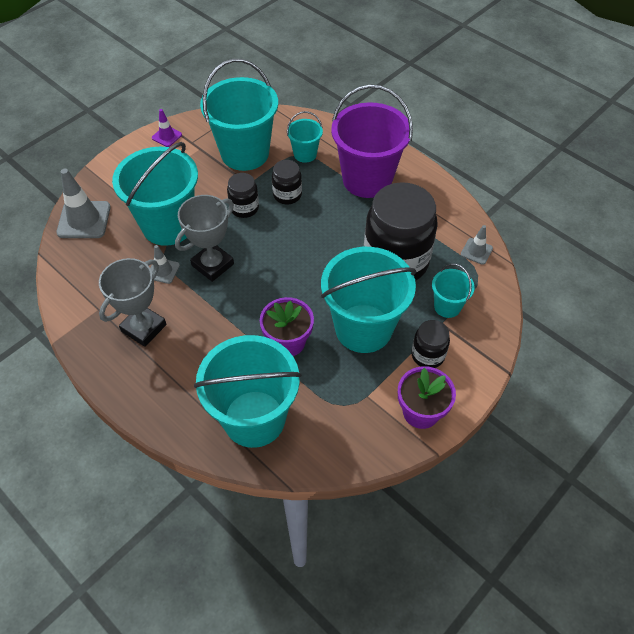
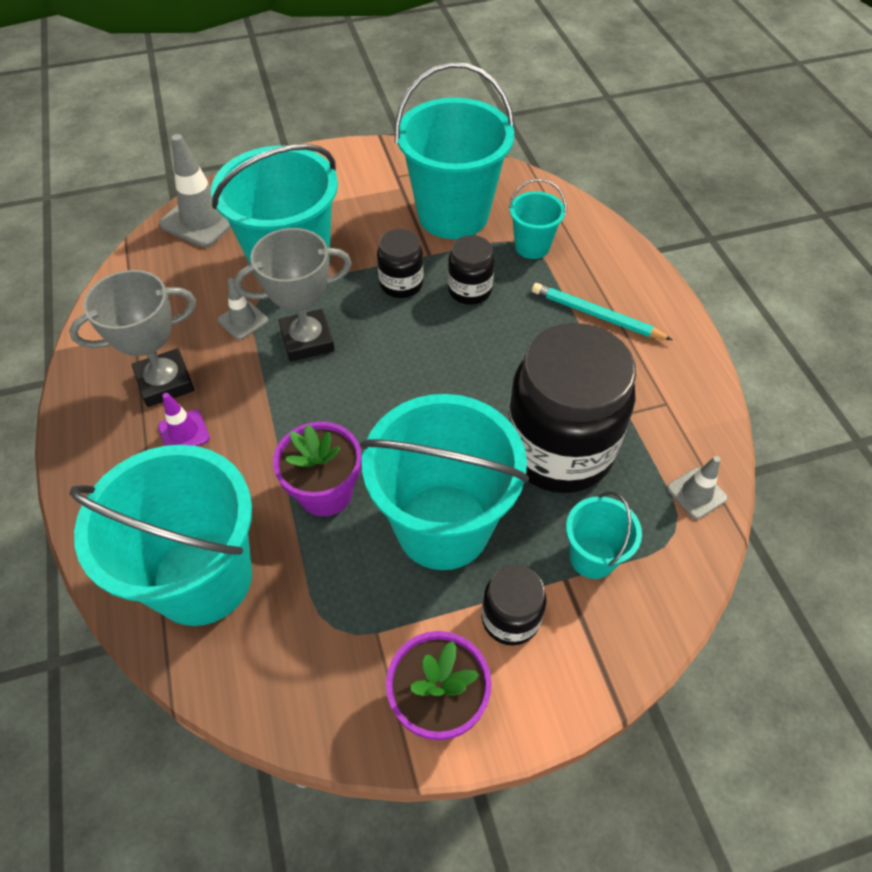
camera: 30 degrees right, 0 degrees up
(167, 136) = (372, 158): purple traffic cone -> purple traffic cone (184, 432)
(367, 179) = (596, 315): purple bucket -> turquoise pencil

